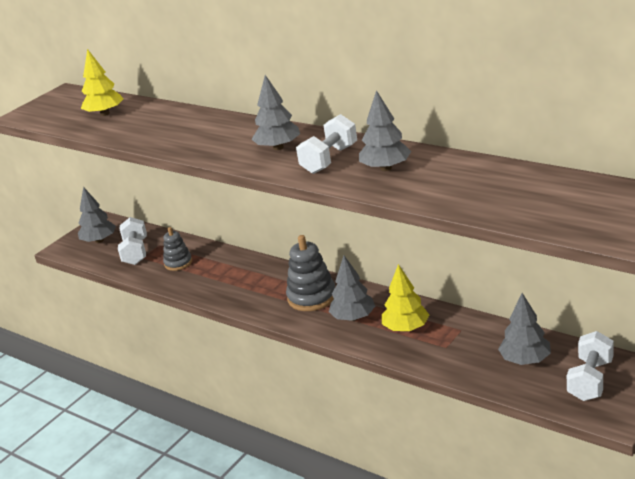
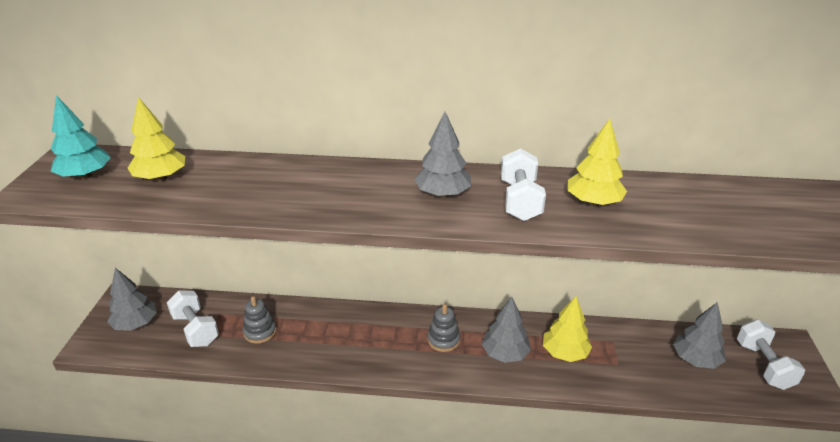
camera: 35 degrees left, 5 degrees up
(62, 107) = (85, 176): none -> turquoise tree
(312, 297) = (443, 340): grey stacking toy -> grey stacking toy, size x0.63
(386, 168) = (593, 202): grey tree -> yellow tree

